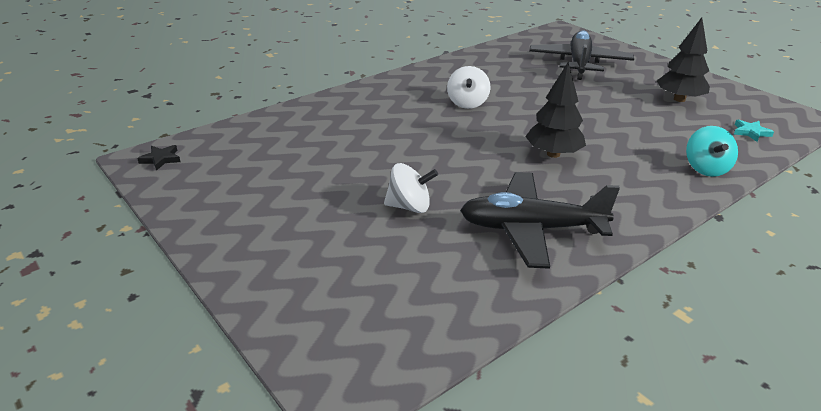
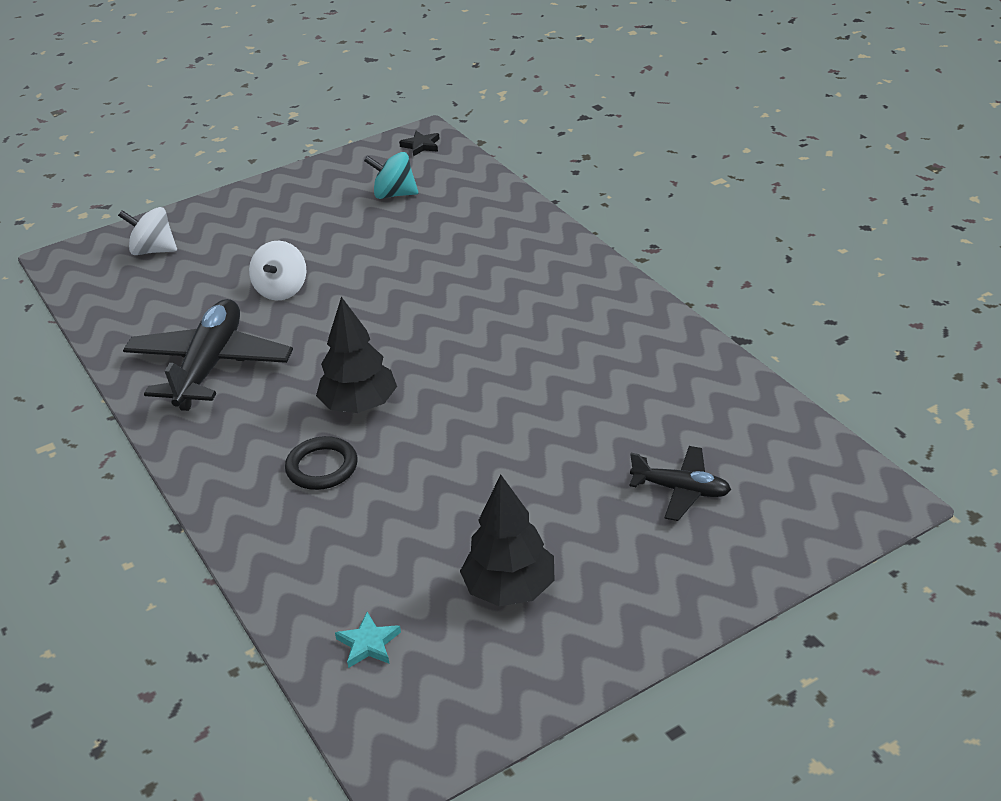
camera: 100 degrees right, 5 degrees up
(467, 103) = (525, 345): white spinning top -> white spinning top (153, 250)
(579, 64) = (681, 490): black plane -> black plane, size x0.54
(624, 161) = (322, 467): none -> black ring
(706, 168) = (278, 546): turquoise spinning top -> turquoise spinning top (394, 194)

